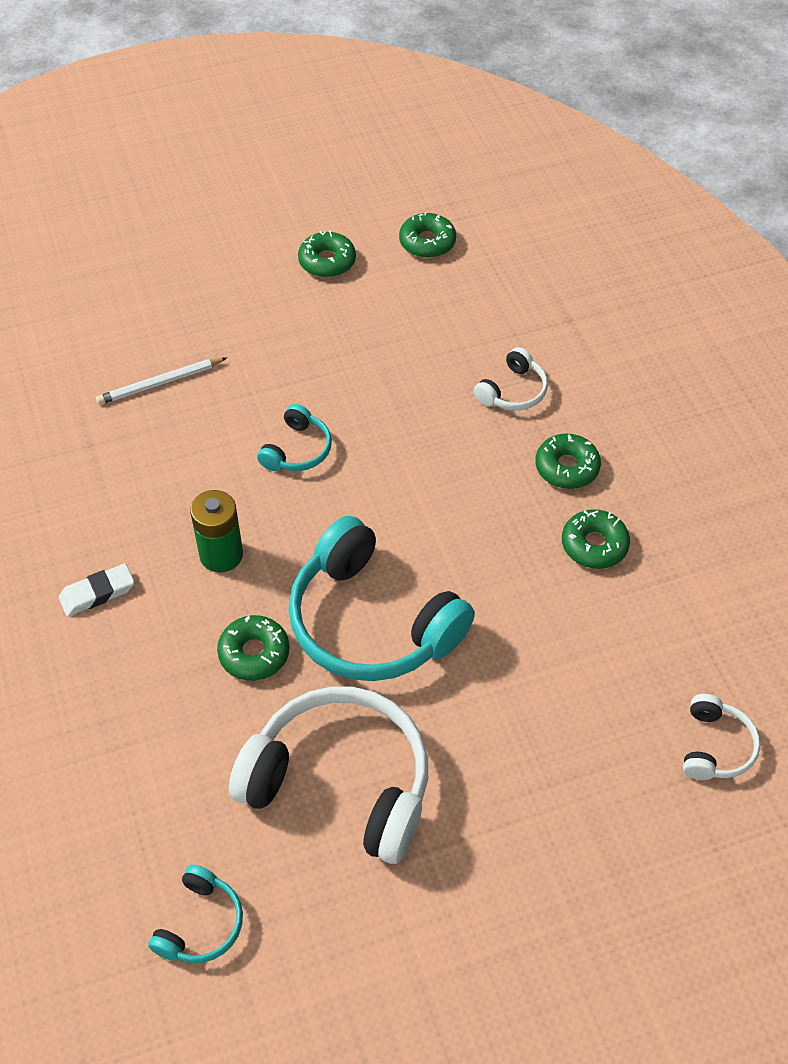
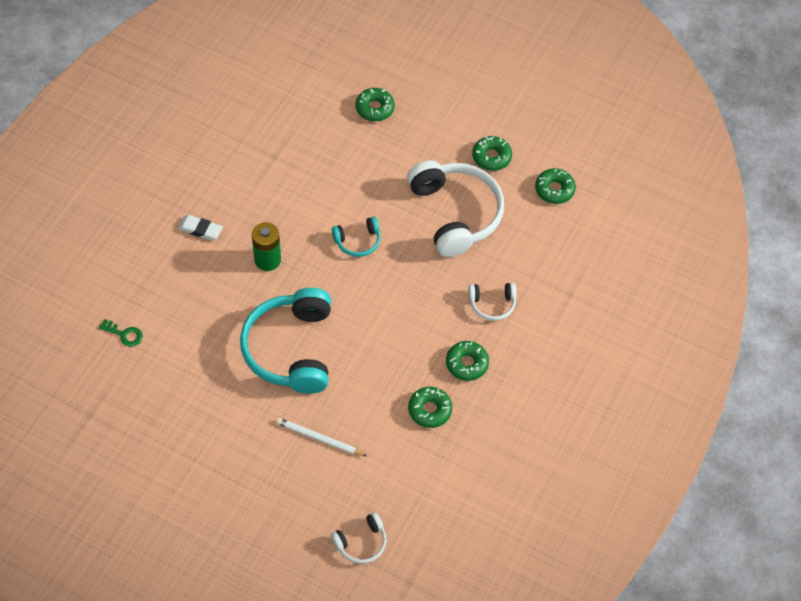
camera: 45 degrees right, 5 degrees up
(151, 795) = (124, 334): none -> green key
(160, 383) = (338, 153): white pencil -> white pencil (319, 438)
(200, 924) = (84, 401): turquoise headphones -> none
(254, 653) = (229, 315): green donut -> green donut (375, 108)
(340, 783) = (196, 401): white headphones -> white headphones (455, 214)

